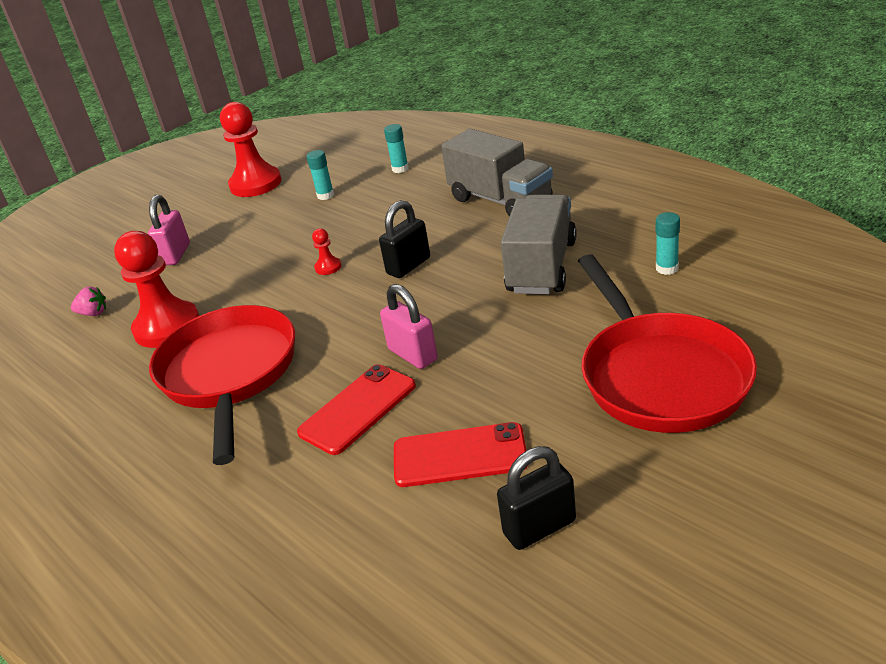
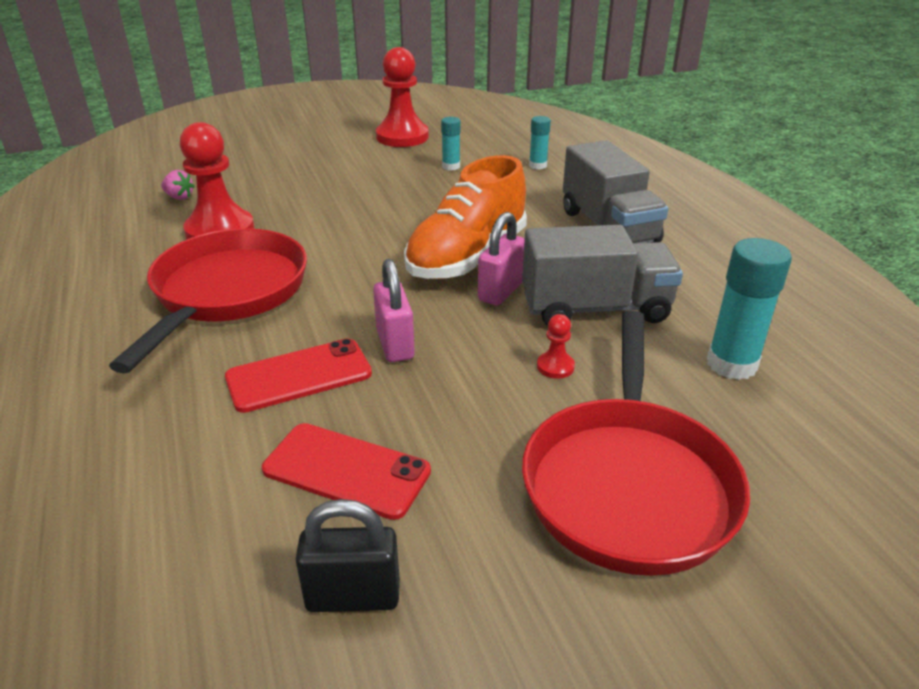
camera: 20 degrees right, 0 degrees up
(176, 254) = (285, 173): pink padlock -> pink padlock (501, 291)
(328, 267) = (395, 230): red pawn -> red pawn (555, 366)
(408, 266) = (467, 257): black padlock -> orange shoe
(542, 267) = (595, 308): grey truck -> grey truck turned 45 degrees clockwise
(667, 268) = (731, 364): turquoise glue stick -> turquoise glue stick, size x1.77

